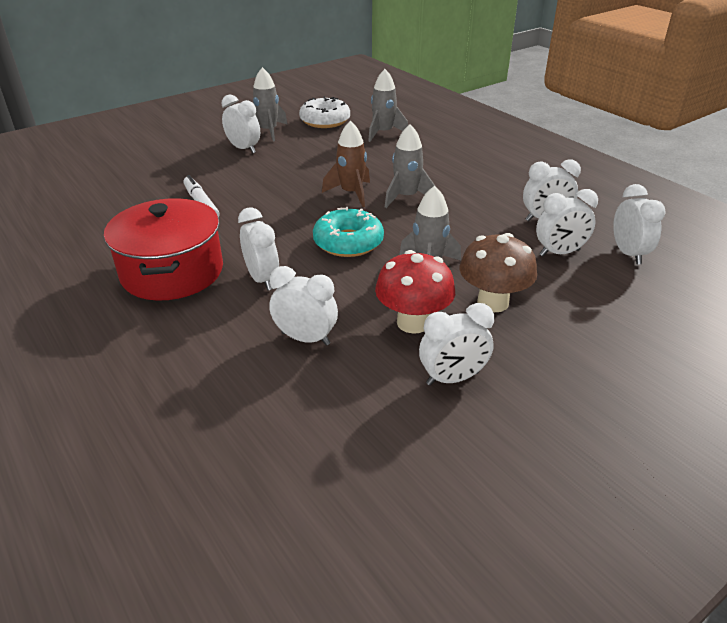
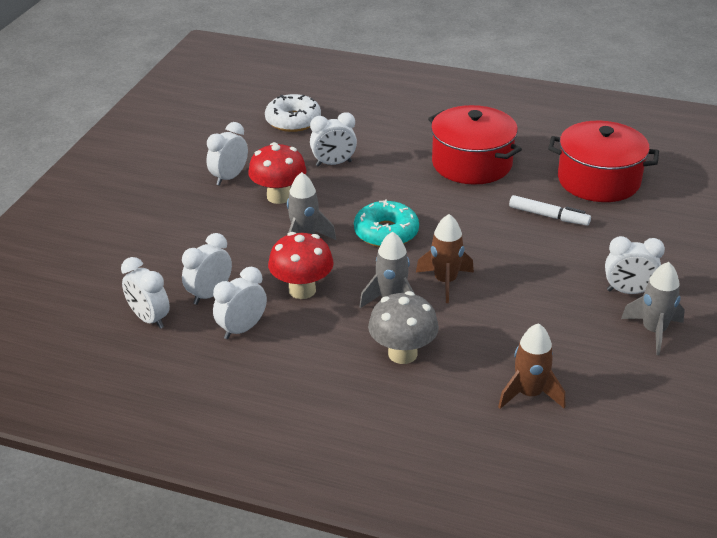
camera: 145 degrees right, 0 degrees up
(109, 212) = (598, 180): none -> red pot
(262, 279) = (407, 183): white clock -> none
(325, 121) = (627, 384): white donut -> white donut (293, 121)
(383, 133) = (529, 394): grey rocket -> brown rocket
(436, 169) = (402, 354): none -> grey mushroom
(471, 227) = (302, 290): none -> red mushroom
(493, 302) = (236, 230): brown mushroom -> none

